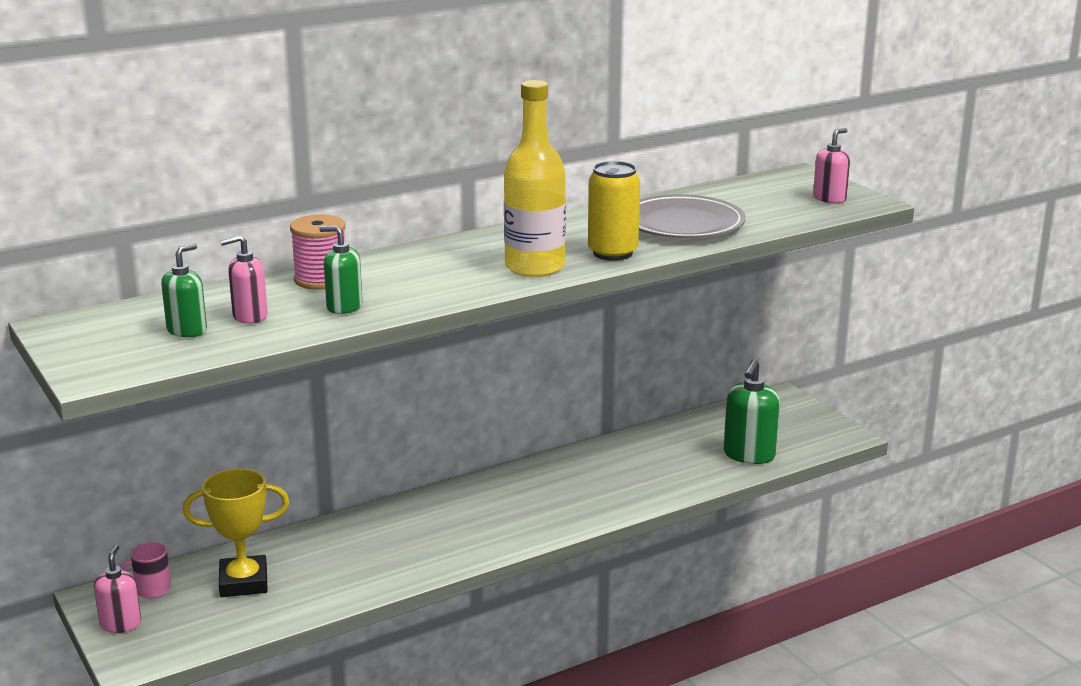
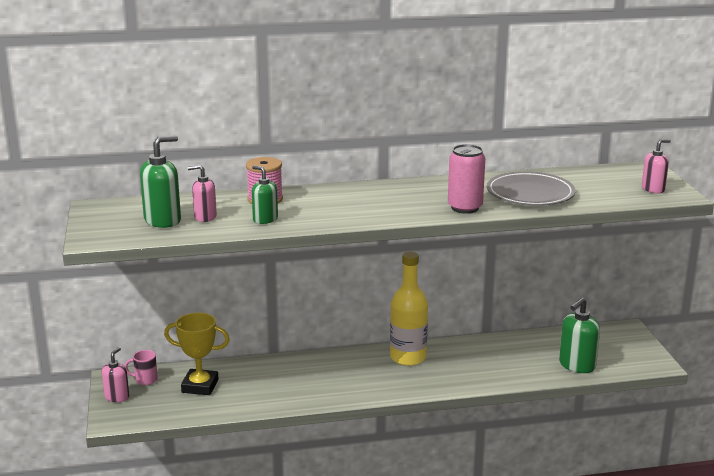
camera: 20 degrees right, 0 degrees up
(187, 330) = (163, 220): green soap dispenser -> green soap dispenser, size x1.56
(534, 267) = (405, 210): yellow bottle -> yellow bottle (408, 357)
(612, 253) = (465, 208): yellow can -> pink can

